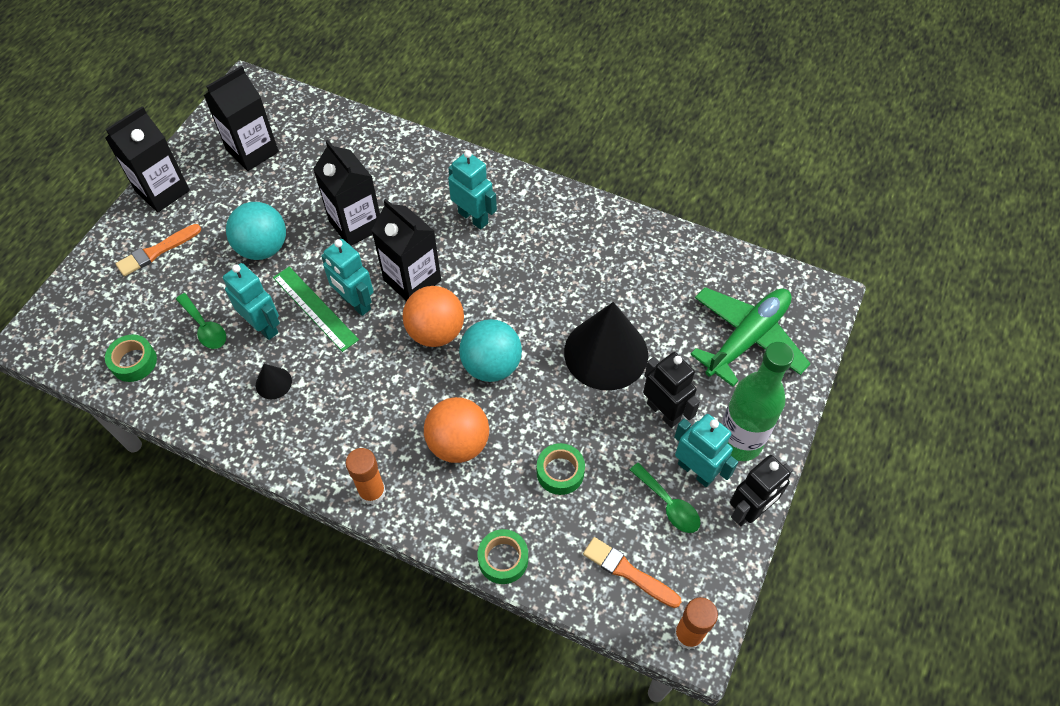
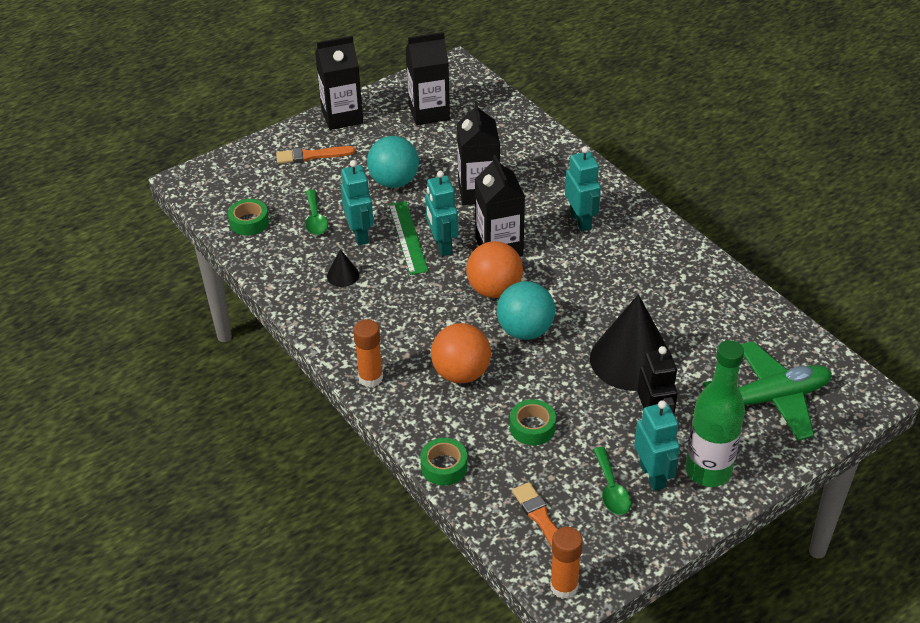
camera: 30 degrees right, 15 degrees down
(749, 510) = (681, 524): black robot -> none

